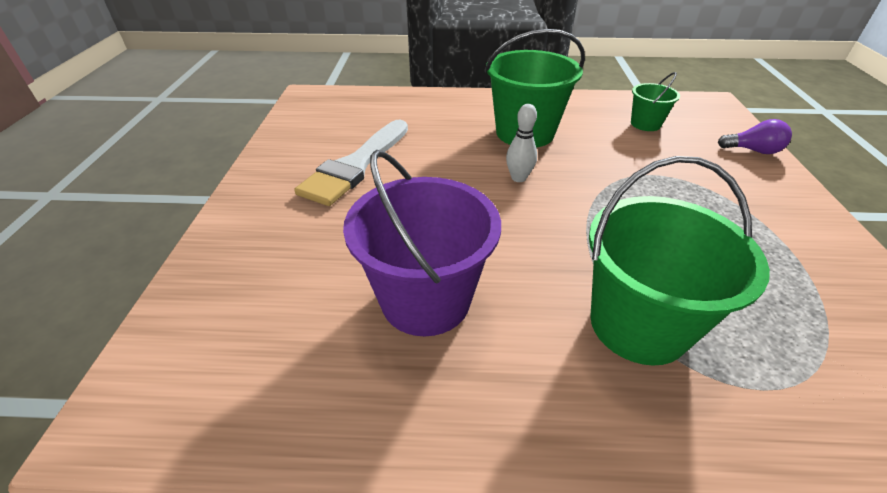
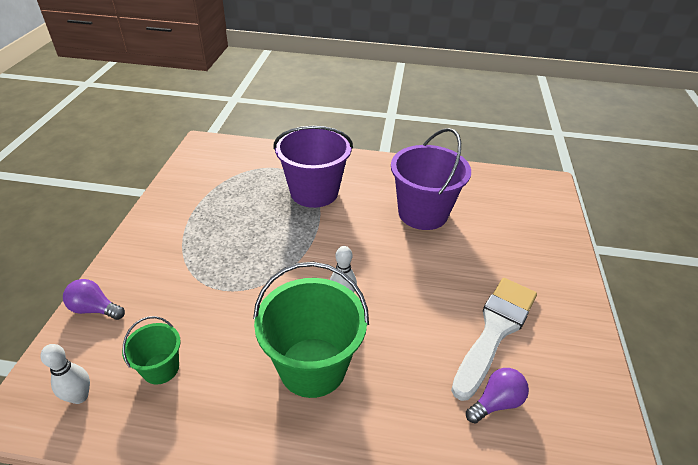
camera: 175 degrees left, 0 degrees up
(372, 126) = (496, 402): none -> purple light bulb
(638, 324) = (314, 192): green bucket -> purple bucket
(685, 109) = (80, 396): none -> white bowling pin

